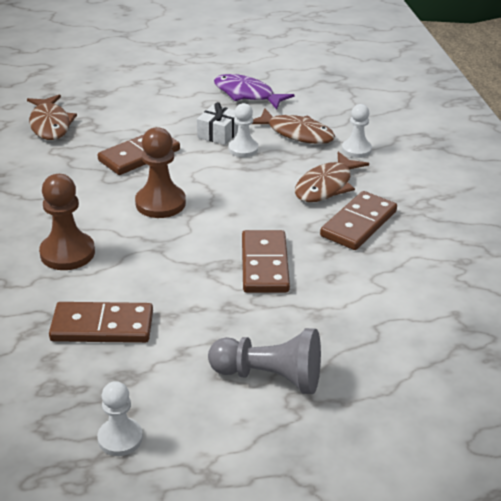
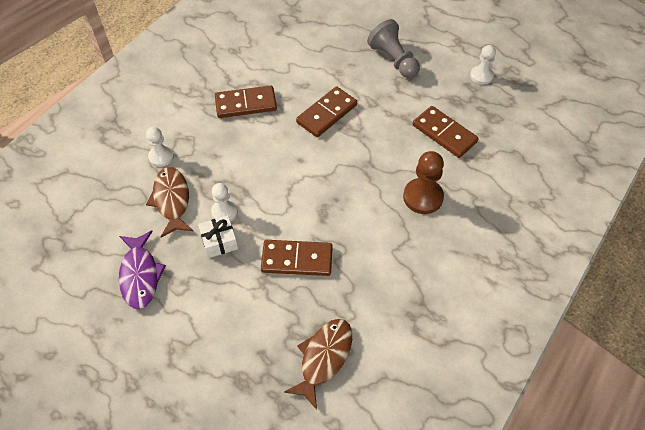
camera: 135 degrees left, 20 degrees up
(160, 203) = (331, 199): brown pawn -> none
(326, 186) = (222, 141): brown fish -> none

